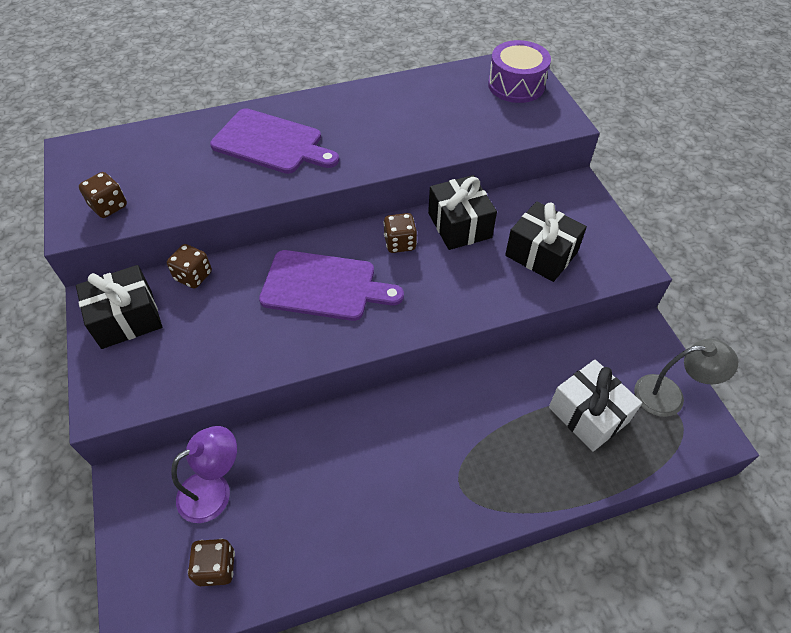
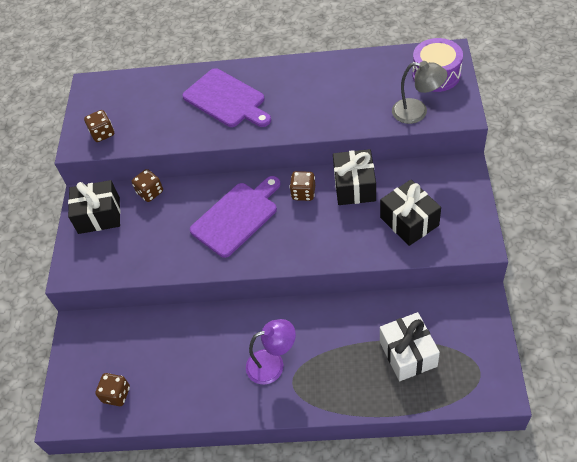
camera: 25 degrees right, 0 degrees up
(214, 490) = (129, 345): purple lamp -> purple lamp (273, 364)
(324, 286) = (237, 217): purple cutting board -> purple cutting board turned 75 degrees counterclockwise
(669, 395) = (479, 354): grey lamp -> grey lamp (417, 112)

